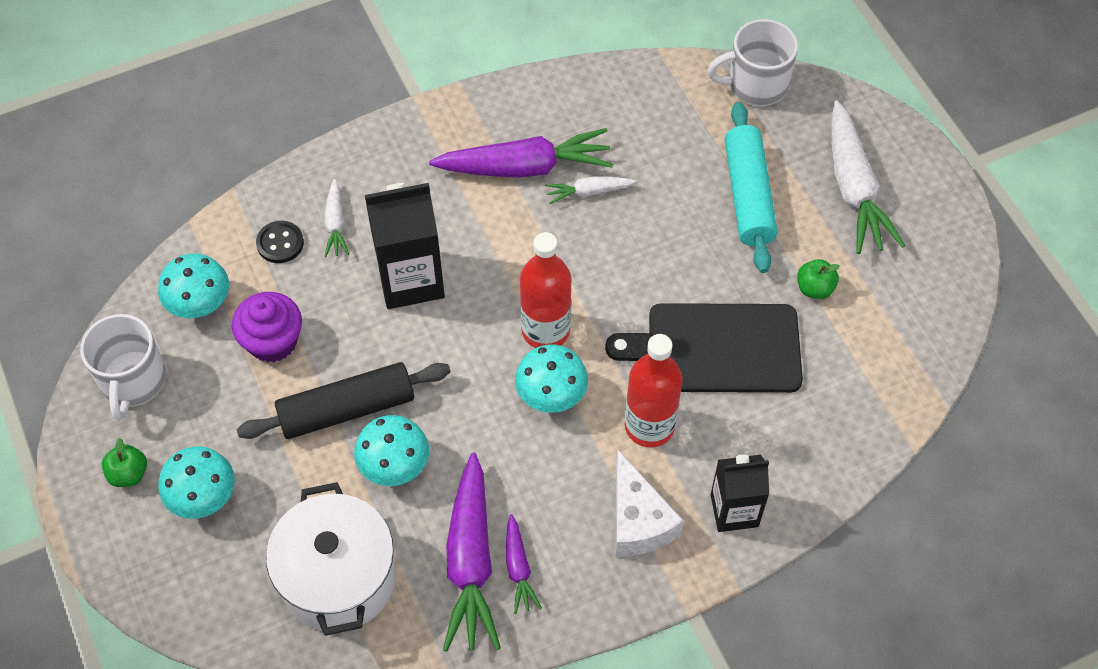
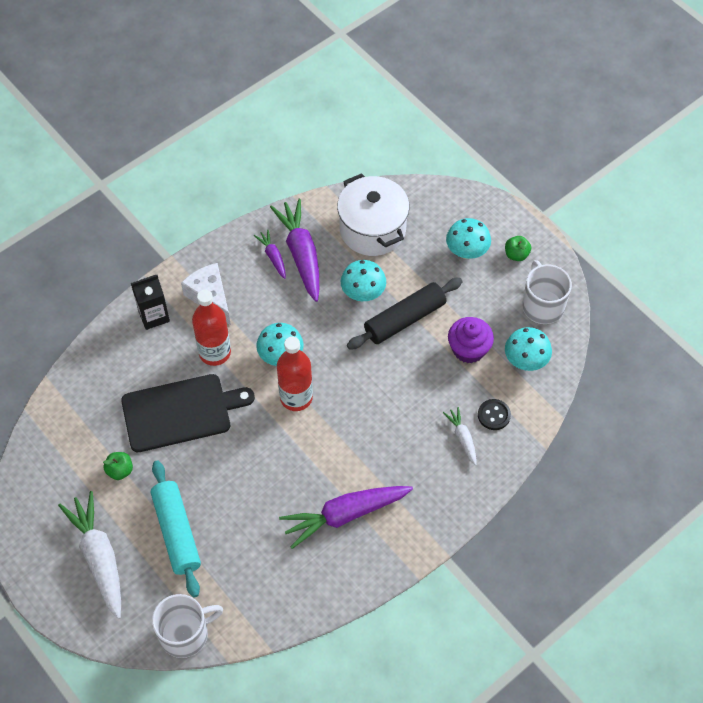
camera: 165 degrees right, 0 degrees up
(410, 279) = (396, 411): black carton -> none
(588, 192) = (293, 506): white carrot -> none

